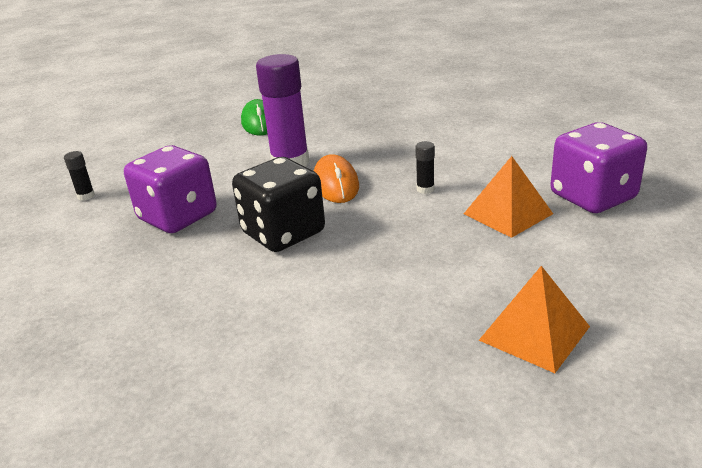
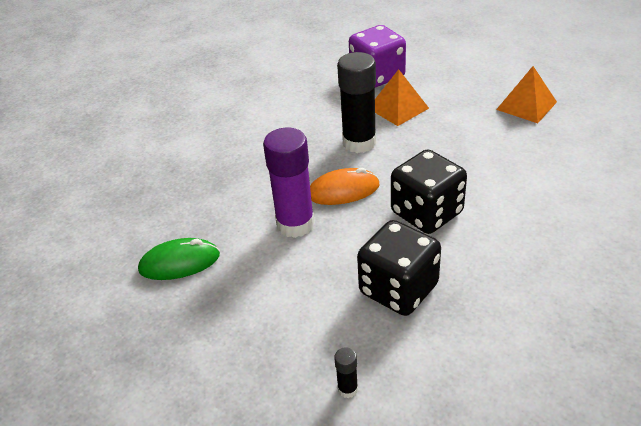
camera: 90 degrees left, 10 degrees up
(178, 217) = (398, 289): purple dice -> black dice
(425, 189) = (359, 142): black glue stick -> black glue stick, size x2.38

